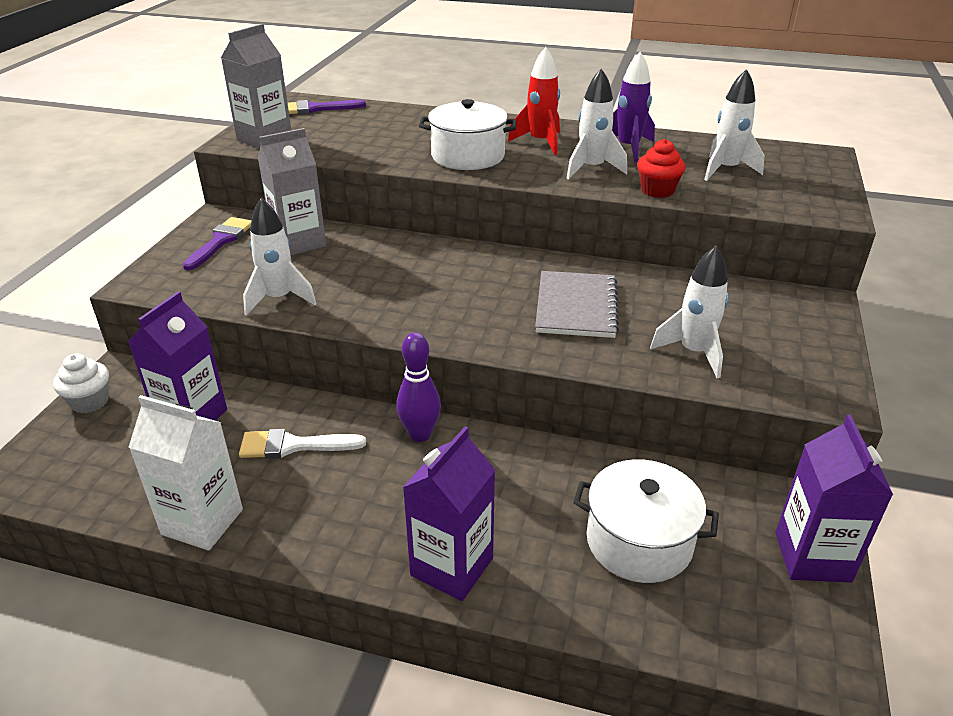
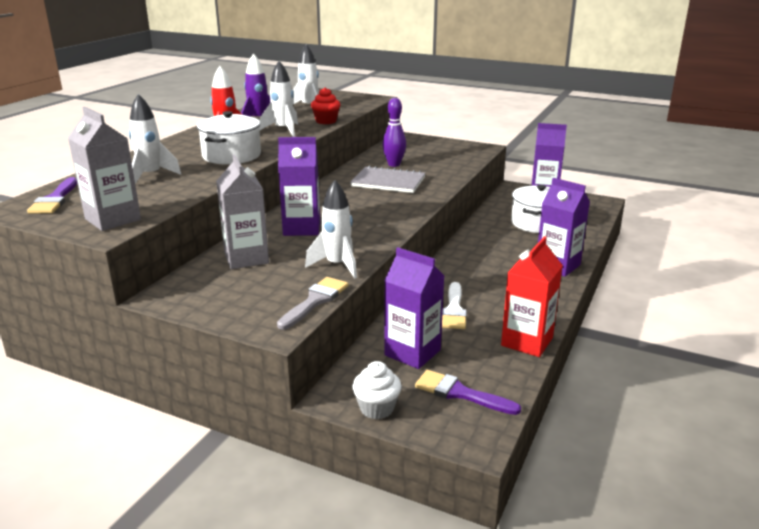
camera: 80 degrees left, 10 degrees down
(192, 296) = (315, 301): none -> grey brush
(202, 522) = (527, 342): white carton -> red carton
(220, 241) = (217, 292): purple brush -> purple brush (460, 393)
(385, 262) = (301, 228): none -> purple carton
(420, 434) = (450, 268): purple bowling pin -> purple bowling pin (394, 164)
(694, 352) = (442, 164): white rocket -> white rocket (151, 176)

